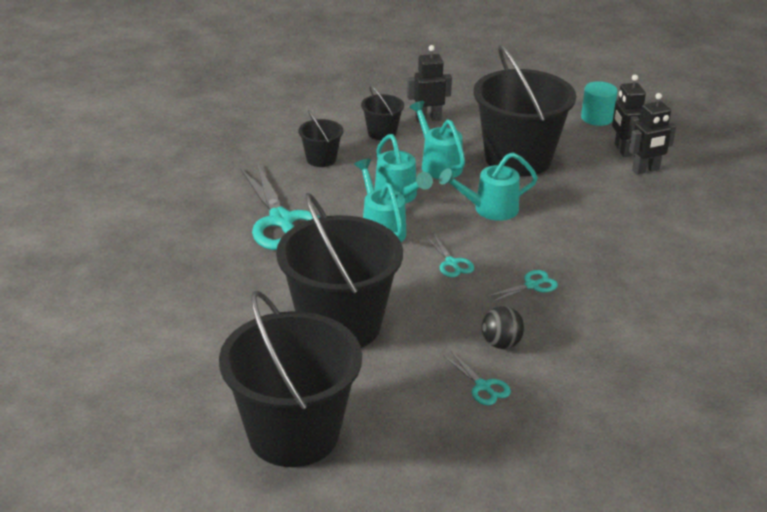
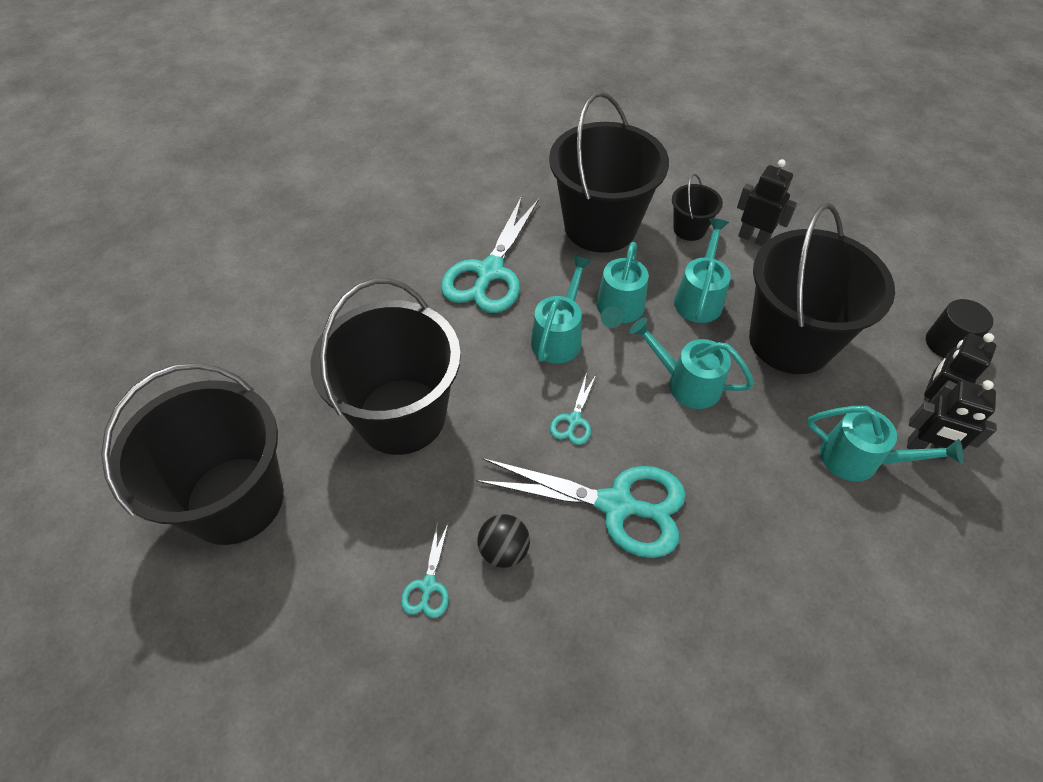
camera: 45 degrees right, 20 degrees up
(321, 159) = (600, 226): black bucket -> black bucket, size x2.24
(532, 285) = (616, 505): turquoise scissors -> turquoise scissors, size x2.22
(597, 118) = (947, 343): turquoise cylinder -> black cylinder
(622, 192) = (859, 459): none -> turquoise watering can

